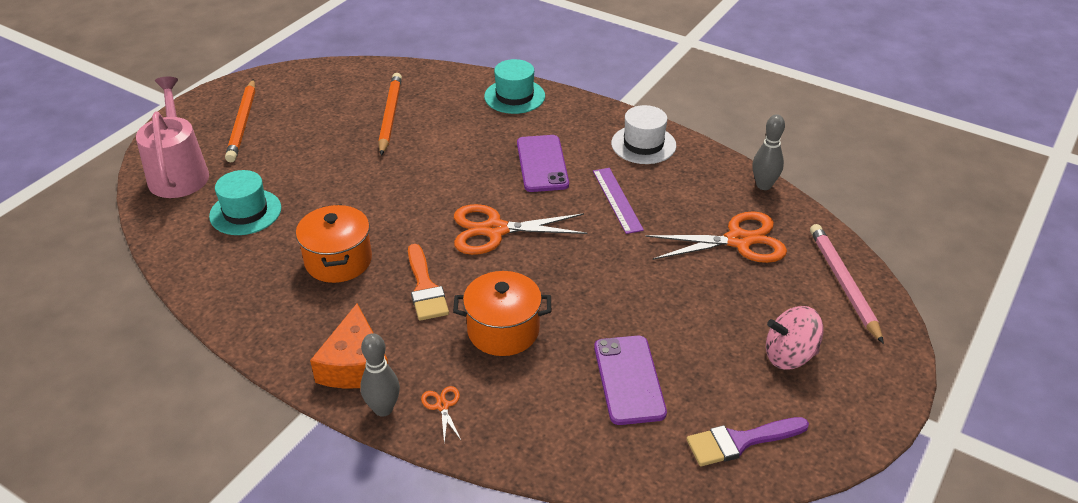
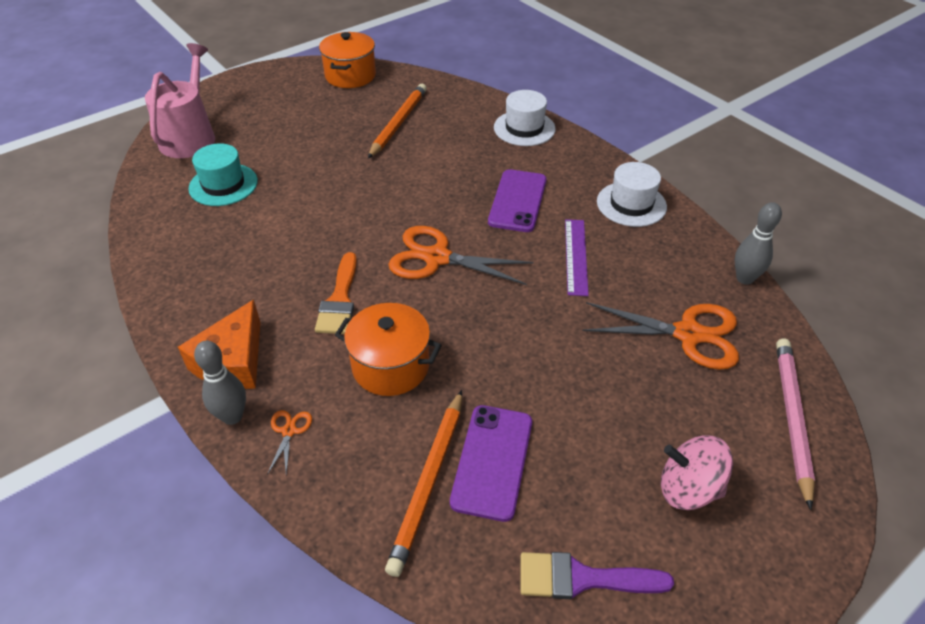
camera: 20 degrees right, 5 degrees up
(243, 123) = (268, 103): orange pencil -> orange pencil (428, 482)
(338, 261) = (276, 251): orange pot -> orange pot (350, 76)
(514, 96) = (524, 128): turquoise hat -> white hat

